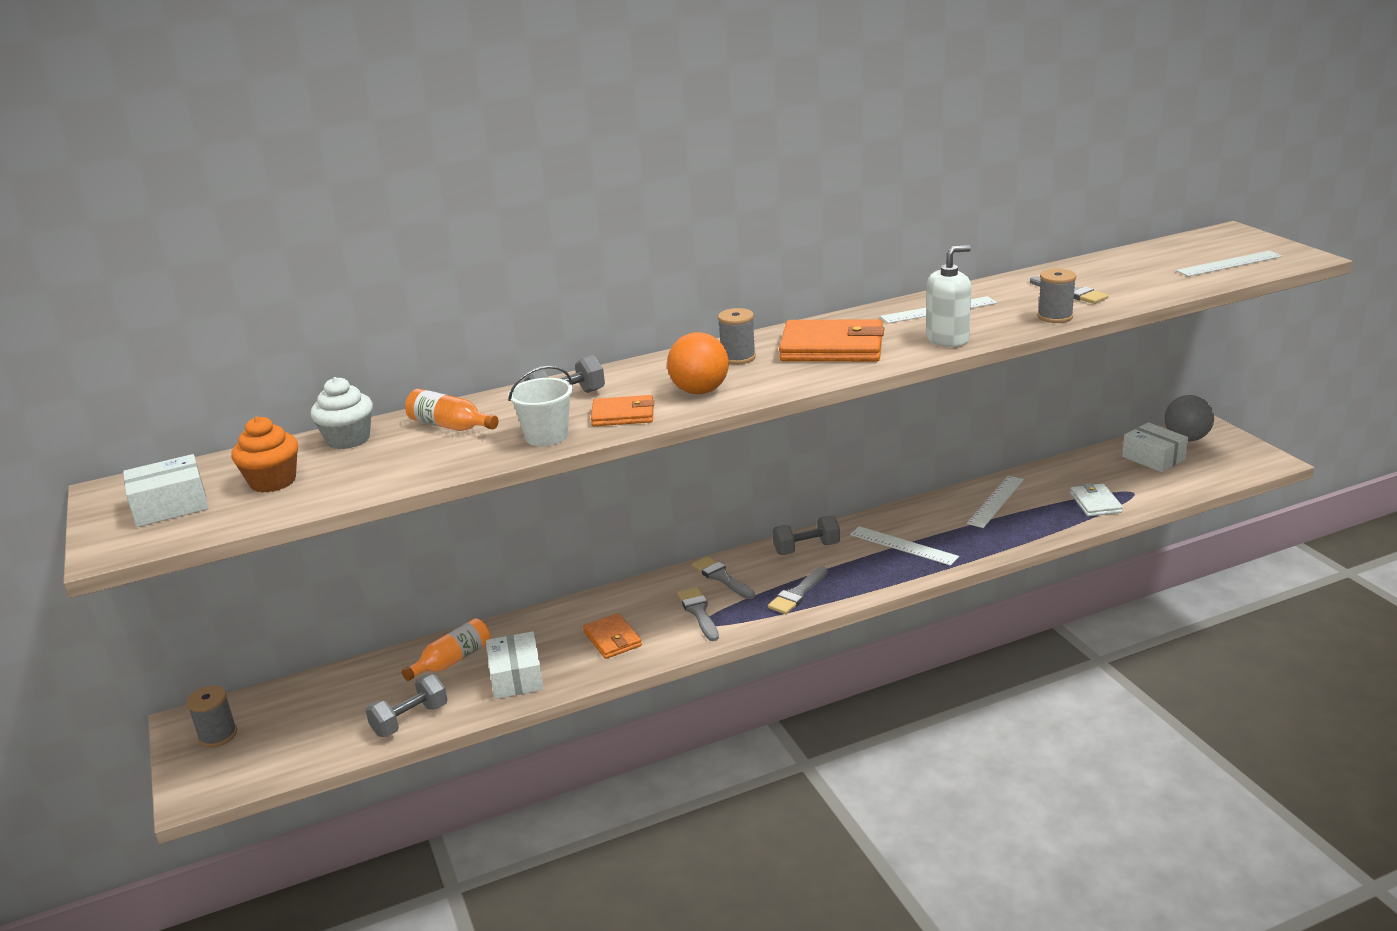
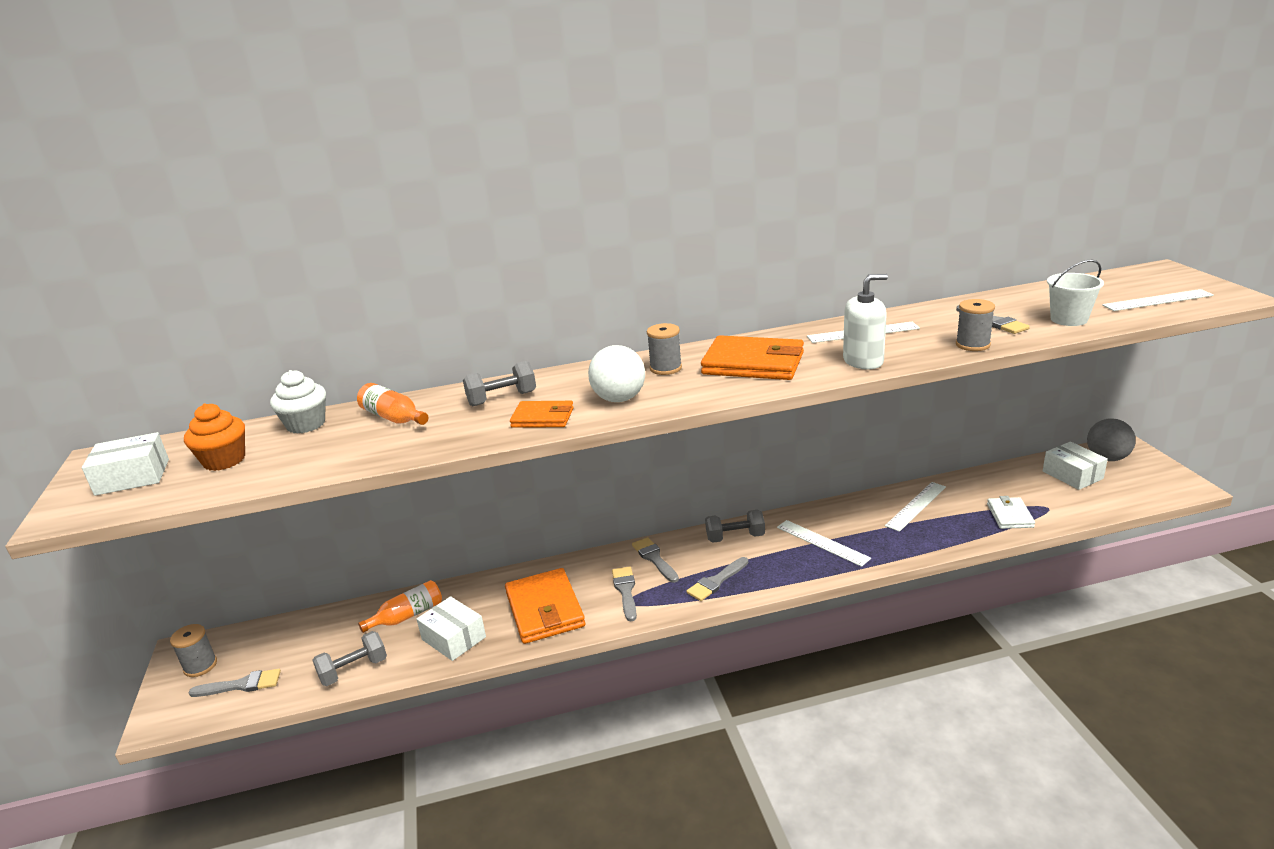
camera: 10 degrees right, 0 degrees up
(279, 748) = (241, 685): none -> grey brush
(516, 677) = (454, 638): white box -> white box turned 45 degrees counterclockwise
(546, 436) = (468, 434): white bucket -> white bucket (1069, 319)
(612, 639) = (545, 609): orange wallet -> orange wallet, size x1.76
(699, 391) = (619, 399): orange ball -> white ball

